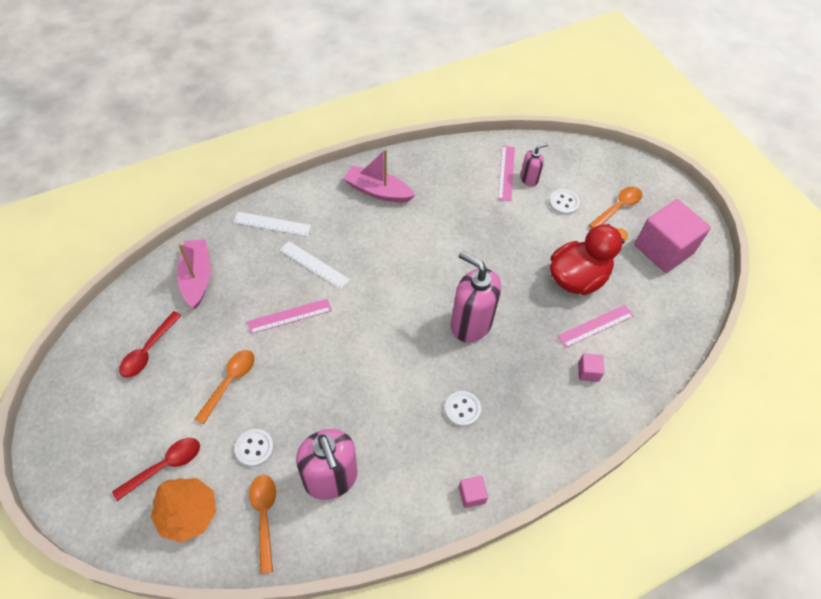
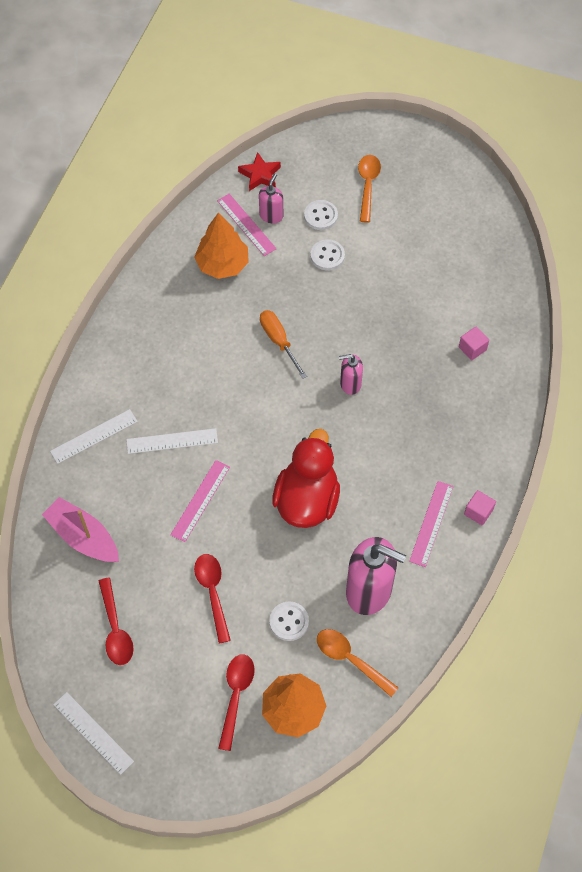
camera: 40 degrees left, 5 degrees up
(59, 404) = (93, 732): none -> white ruler
(230, 382) = (212, 592): orange spoon -> red spoon
(377, 191) = (153, 330): pink boat -> none
(451, 258) = (278, 341): none -> orange screwdriver
(462, 409) = (410, 456): white button -> white button (327, 256)
(464, 185) = (222, 264): none -> orange tree
(470, 324) = (350, 384): pink soap dispenser -> pink soap dispenser, size x0.51
(547, 151) = (260, 175): none -> red star
(577, 278) = (394, 276): red duck -> red duck (307, 500)
(595, 326) = (443, 306): pink ruler -> pink ruler (431, 523)
(663, 249) = (435, 196): pink cube -> none

